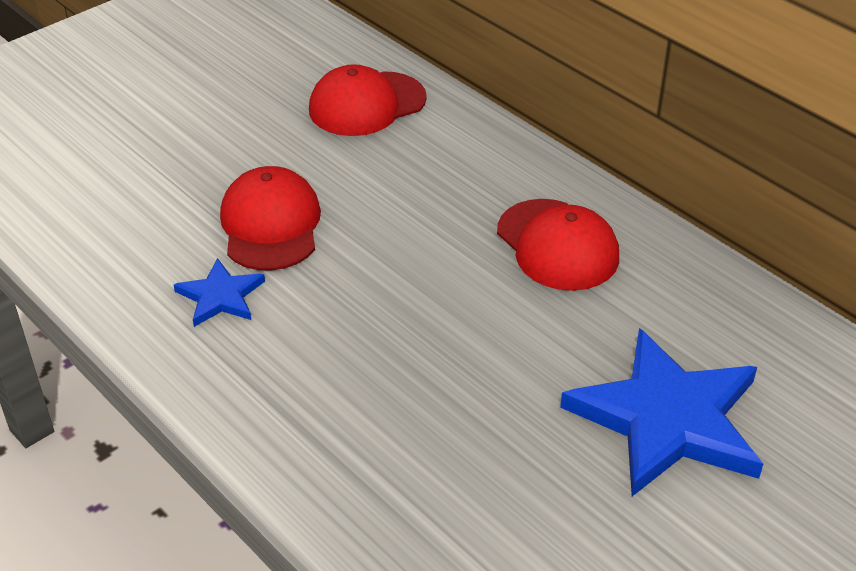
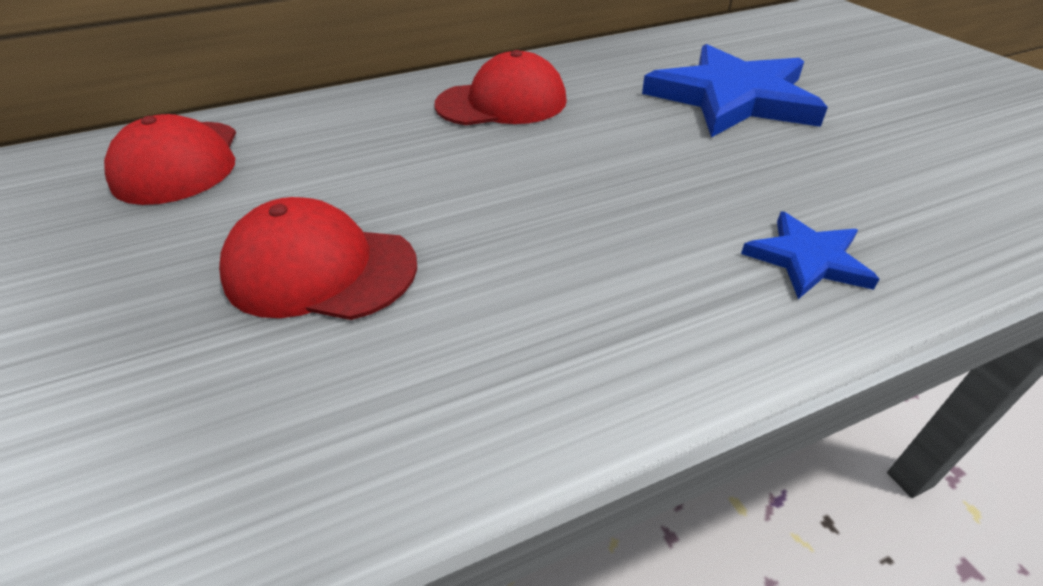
camera: 70 degrees left, 0 degrees up
(221, 296) = (430, 341): blue star -> blue star (807, 259)

